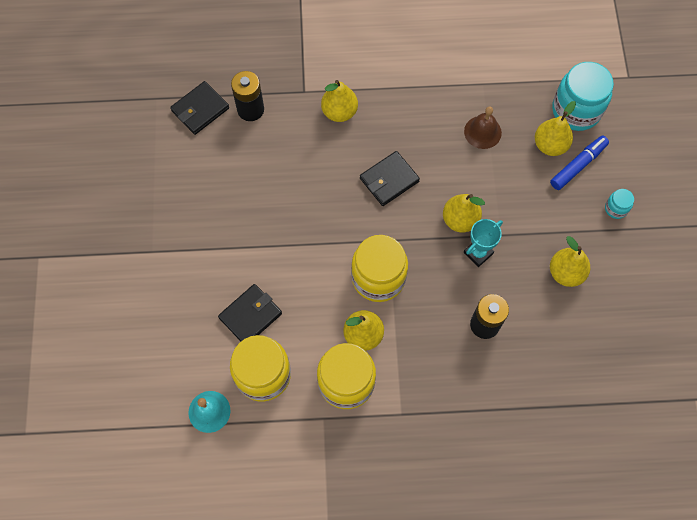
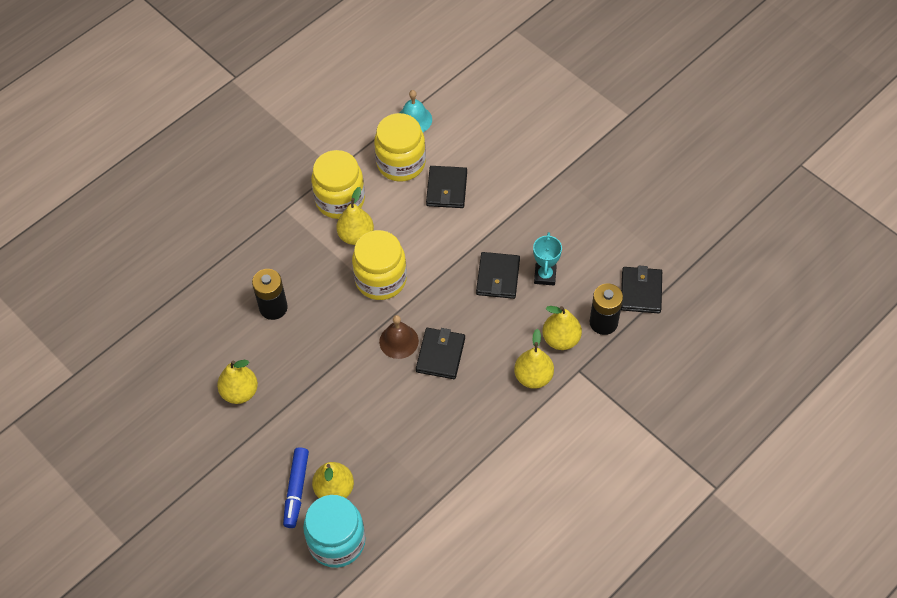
camera: 140 degrees right, 10 degrees down
(288, 205) = (498, 277): none -> black wallet
(460, 220) = (357, 368): yellow pear -> yellow pear (561, 339)
(478, 253) = (321, 354): turquoise trophy -> turquoise trophy (545, 276)
(482, 132) = (401, 455): brown bell -> brown bell (399, 341)
(616, 208) = (236, 477): turquoise jar -> none

